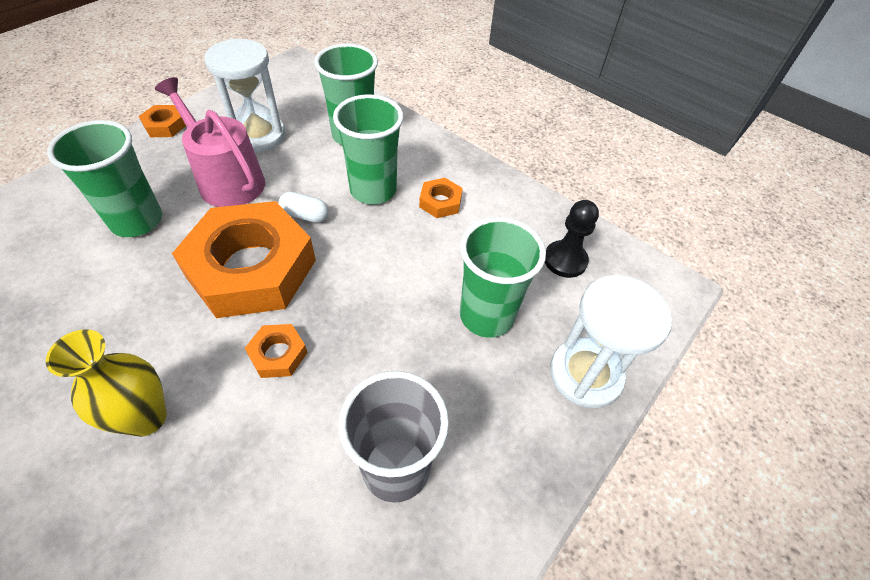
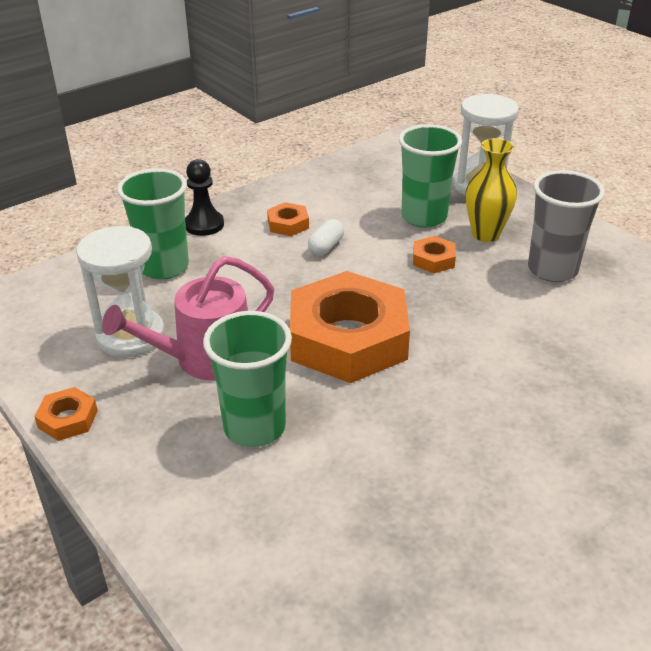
camera: 75 degrees left, 15 degrees down
(146, 418) = (513, 396): yellow vase -> yellow vase (485, 234)
(278, 354) = (452, 322): orange nut -> orange nut (433, 259)
(305, 215) = (282, 303): white capsule -> white capsule (326, 247)
(373, 190) = (258, 260): green cup -> none
(565, 260) = (373, 175): black pawn -> black pawn (204, 225)

